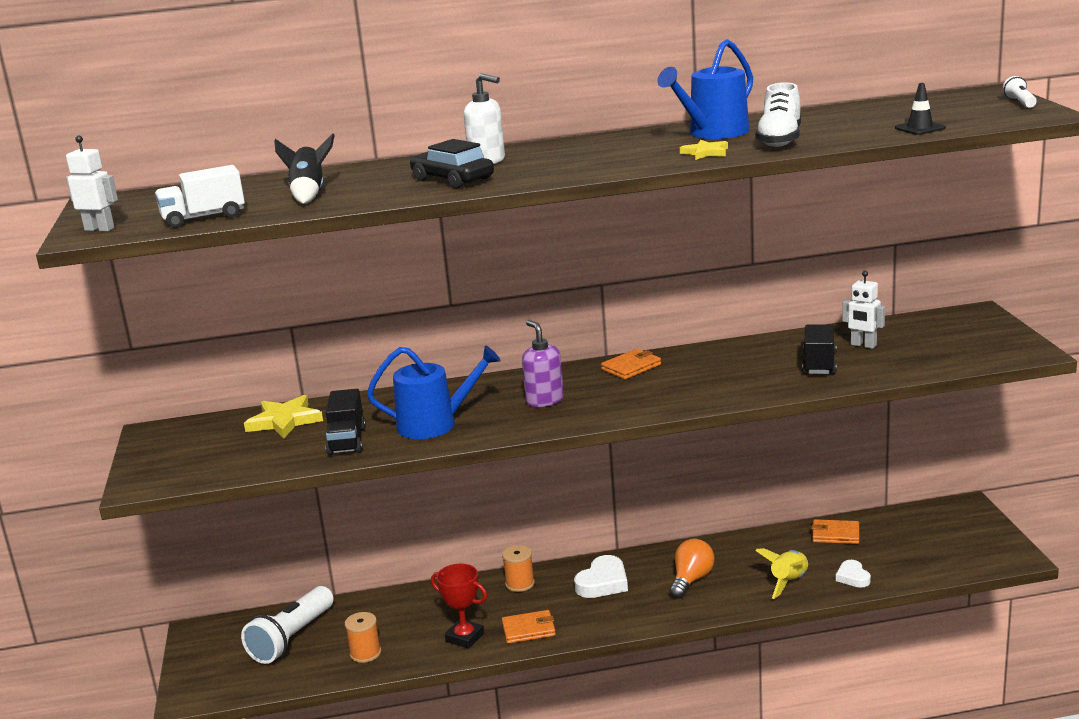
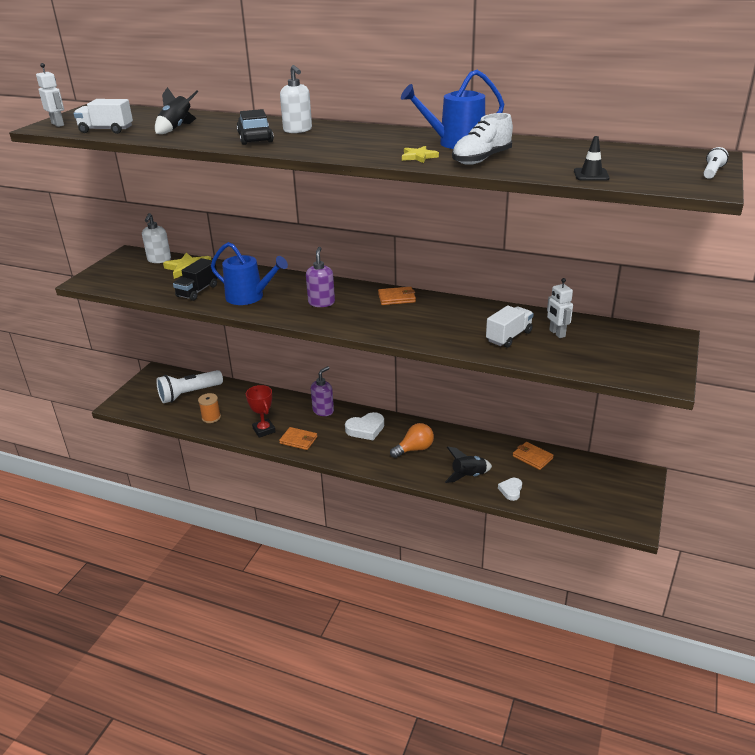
camera: 30 degrees right, 10 degrees up
(219, 425) = (159, 260): none -> white soap dispenser
(520, 584) = (323, 411): orange spool -> purple soap dispenser
(789, 582) = (468, 476): yellow rocket -> black rocket
(819, 364) = (509, 337): black truck -> white truck

